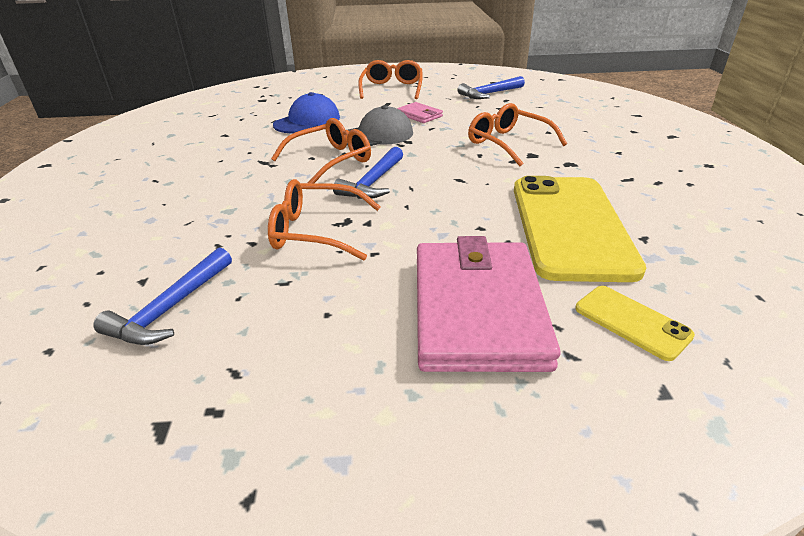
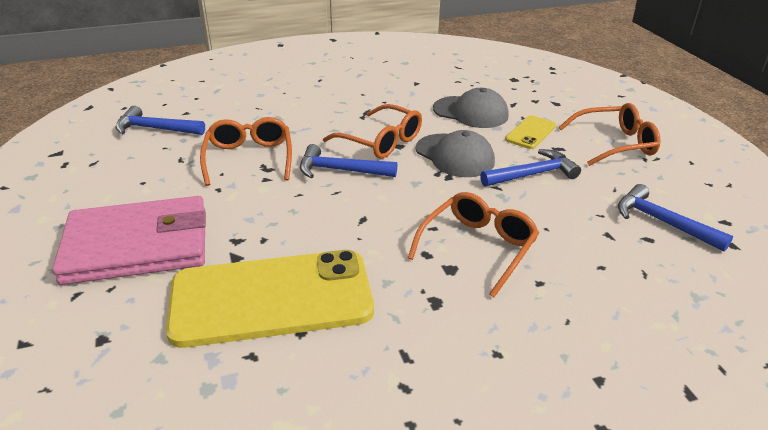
camera: 75 degrees right, 0 degrees up
(307, 121) = (471, 112): blue cap -> grey cap
(419, 115) = (532, 174): pink wallet -> blue hammer
(632, 322) = (108, 332): yellow phone -> yellow phone (530, 133)

